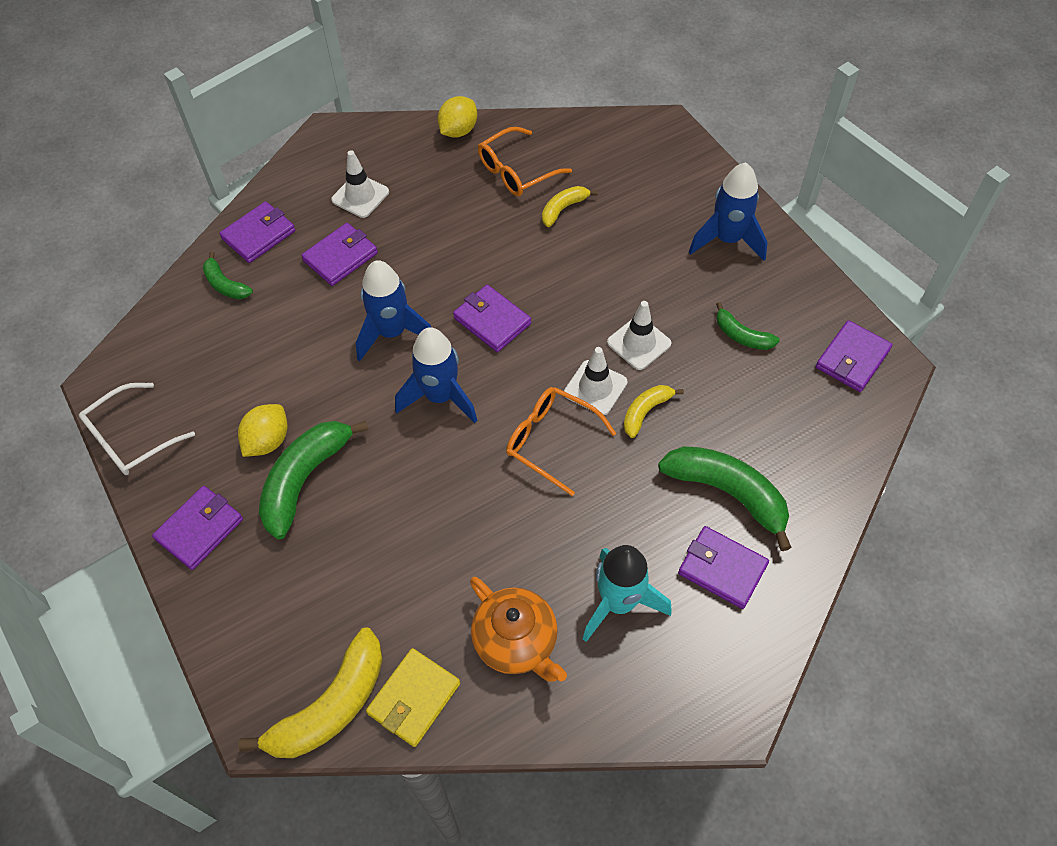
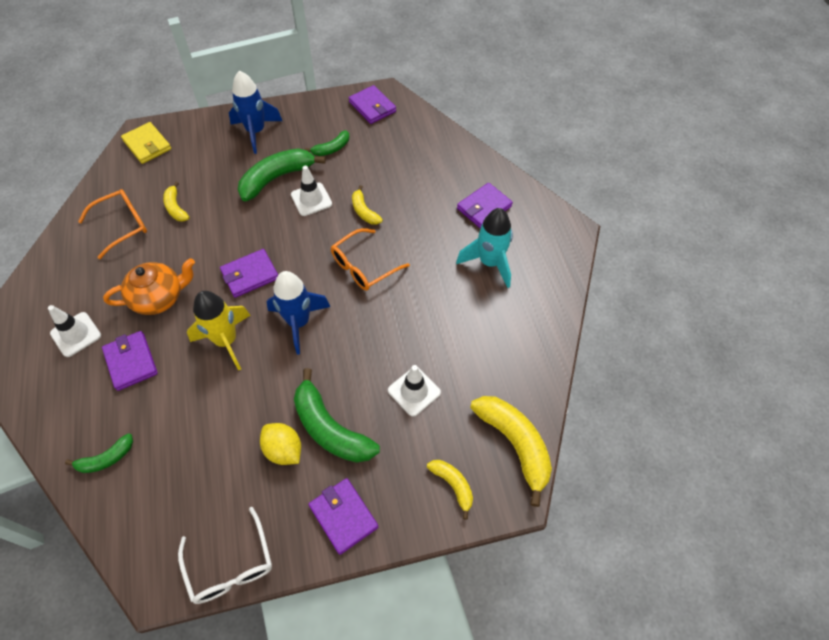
camera: 75 degrees left, 0 degrees up
(259, 235) = (67, 421): purple wallet -> none
(259, 641) = (453, 485): none -> yellow banana
(392, 333) = (226, 341): blue rocket -> yellow rocket
(414, 698) = (522, 391): yellow wallet -> yellow wallet (147, 145)
(458, 131) = (55, 251): yellow lemon -> none
(516, 171) = (122, 225): orange glasses -> orange glasses turned 105 degrees counterclockwise
(516, 642) = (499, 323): orange teapot -> orange teapot (159, 298)
(595, 388) = (334, 231): white traffic cone -> white traffic cone (414, 391)
(728, 493) = (437, 190): green banana -> green banana (276, 178)

